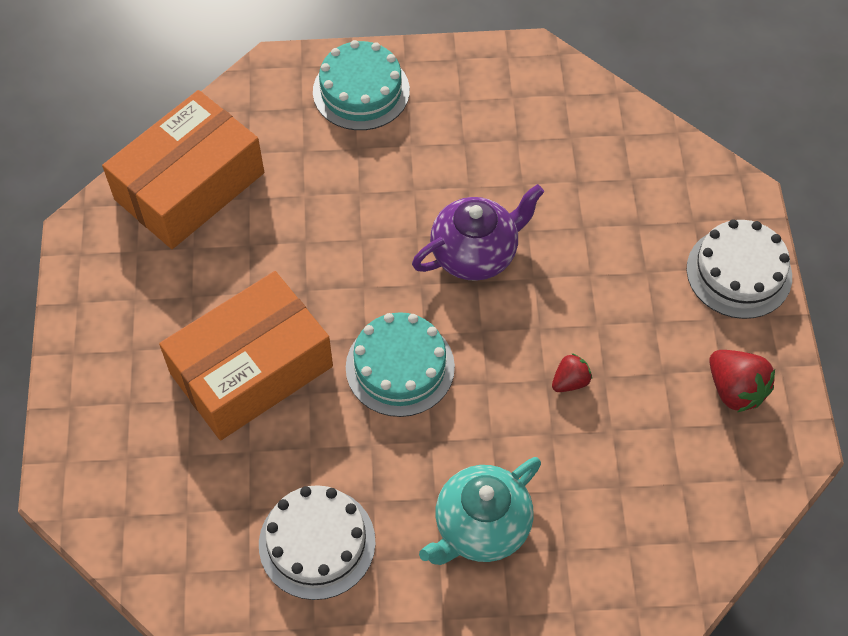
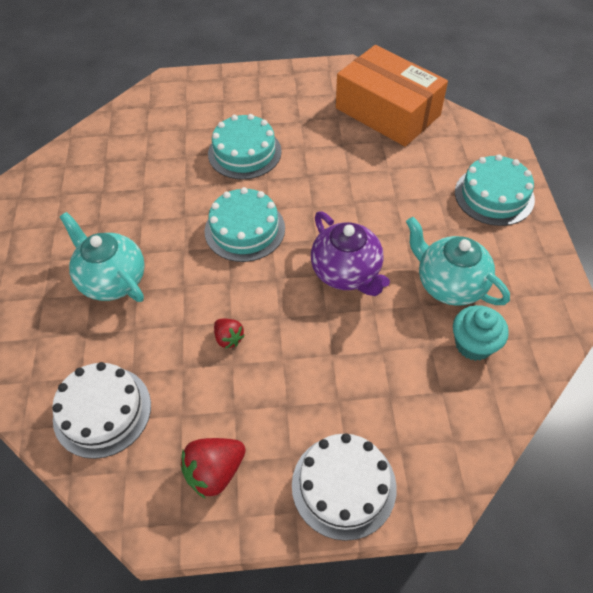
camera: 90 degrees right, 5 degrees down
(251, 369) = (244, 152): orange box -> turquoise cake
(317, 543) = (116, 192): white cake -> white cake (102, 411)
(494, 154) = (449, 284): none -> turquoise teapot
(574, 143) = (473, 344): none -> turquoise cupcake

